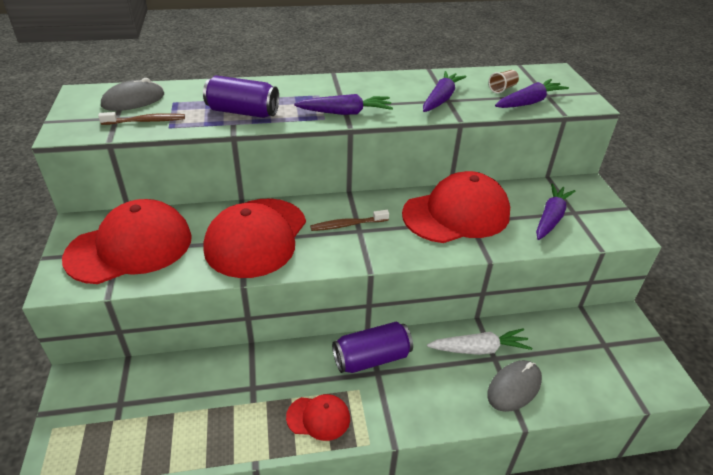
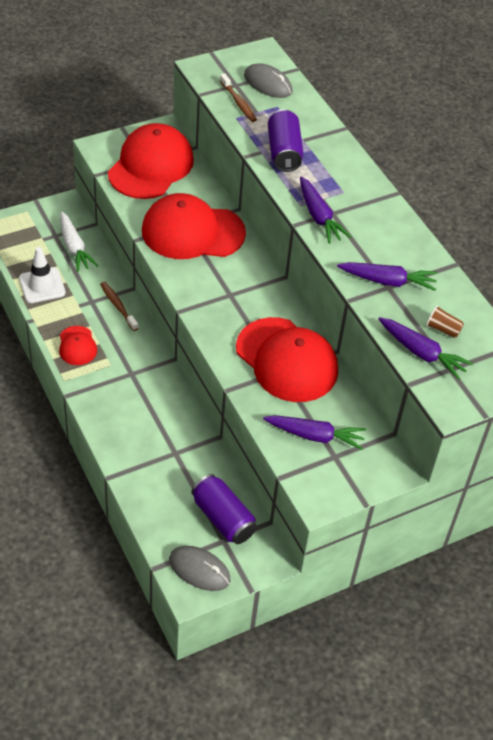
camera: 70 degrees right, 10 degrees up
(130, 247) = (151, 166): red cap -> red cap turned 105 degrees counterclockwise
(200, 437) = (42, 285): none -> white traffic cone
(347, 225) = (234, 285): brown toothbrush -> brown toothbrush (118, 306)
(371, 358) = (144, 367): purple can -> purple can (223, 518)
(479, 349) = (181, 440): white carrot -> white carrot (74, 247)
(514, 387) = (147, 468): grey mouse -> grey mouse (199, 570)

